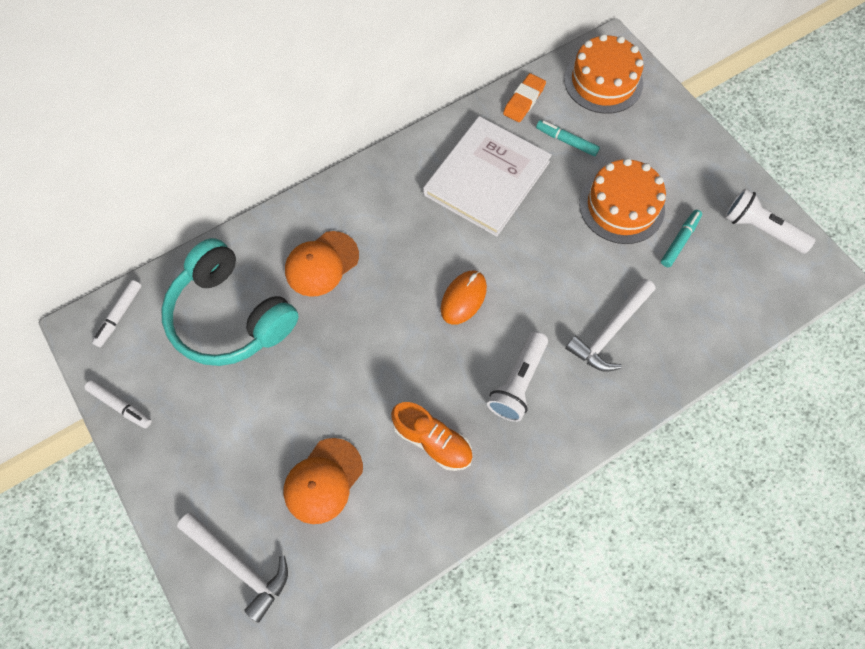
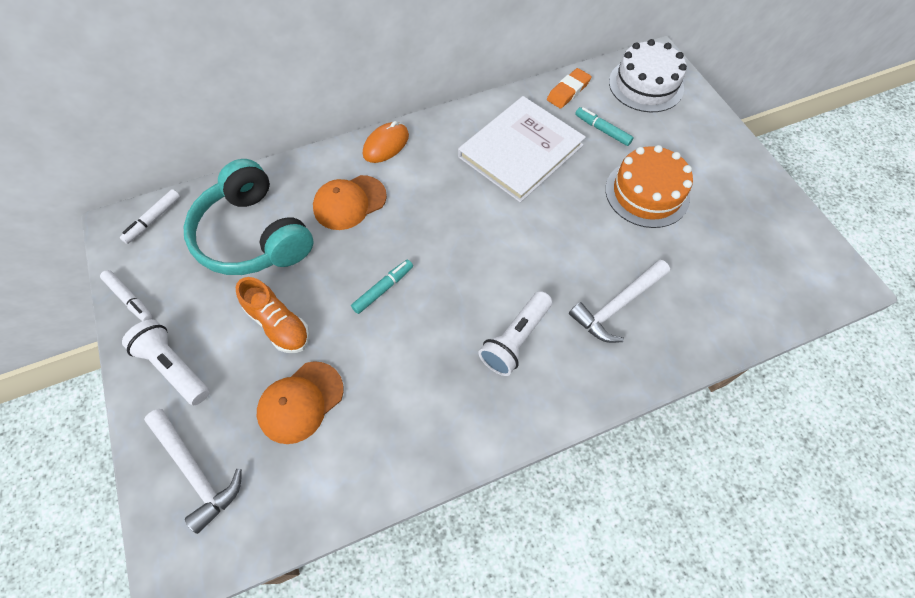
camera: 10 degrees right, 5 degrees down
(432, 440) = (418, 381): orange shoe -> orange shoe (279, 324)
(463, 298) = (477, 253): orange mouse -> orange mouse (386, 145)
(603, 81) = (646, 85): orange cake -> white cake
(680, 241) = (701, 232): turquoise marker -> turquoise marker (383, 289)
(760, 229) = (785, 233): white flashlight -> white flashlight (174, 367)

